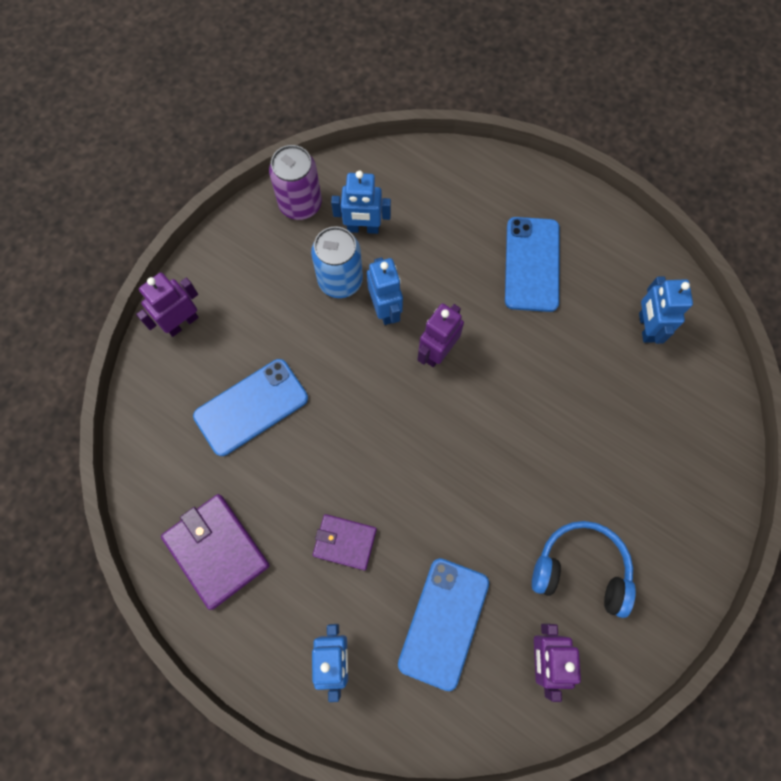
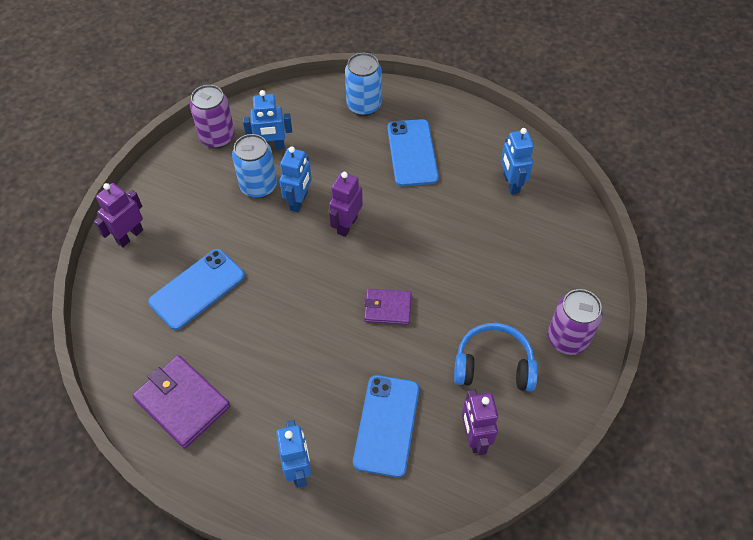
camera: 10 degrees left, 15 degrees down
(345, 542) = (292, 377): purple wallet -> purple wallet (388, 308)
(385, 309) = (299, 201): blue robot -> blue robot turned 45 degrees clockwise
(483, 187) = (364, 105): none -> blue can
(675, 551) = (567, 339): none -> purple can

